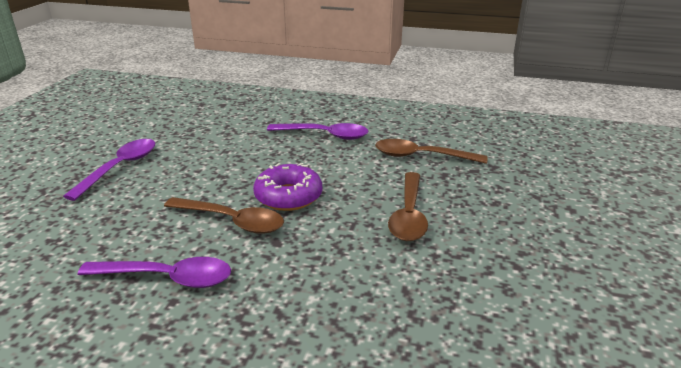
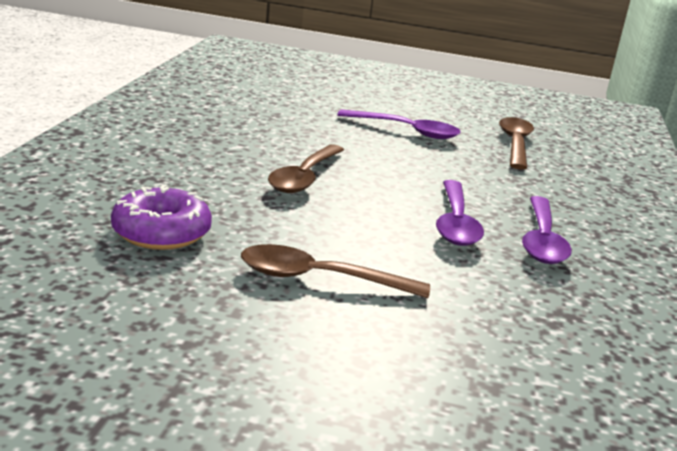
camera: 85 degrees right, 5 degrees down
(167, 278) = (213, 152): purple spoon -> purple spoon (455, 223)
(288, 196) = (359, 207): purple donut -> purple donut (161, 232)
(421, 156) = (503, 314): brown spoon -> brown spoon (515, 144)

